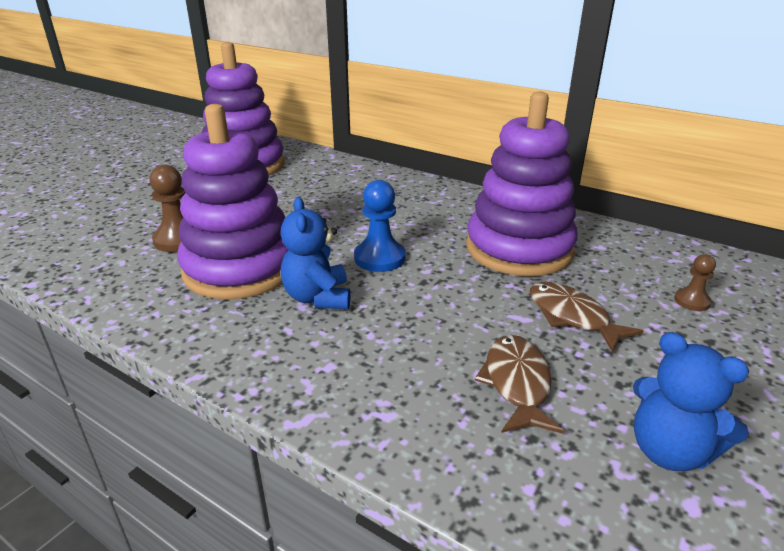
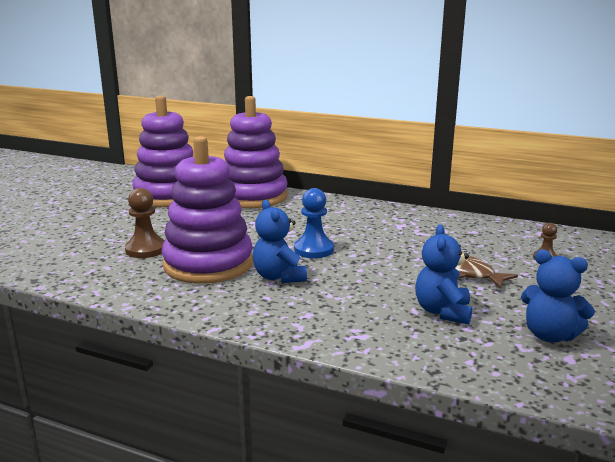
camera: 10 degrees left, 10 degrees down
(517, 383) = (442, 312): brown fish -> blue teddy bear
(519, 249) = (415, 237): purple stacking toy -> purple stacking toy (253, 197)

